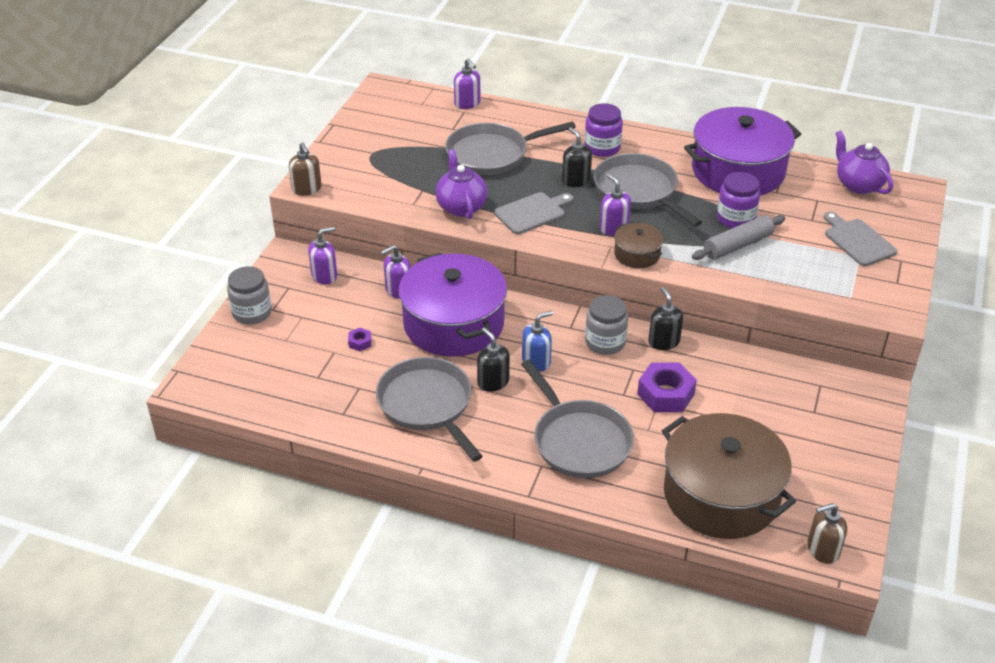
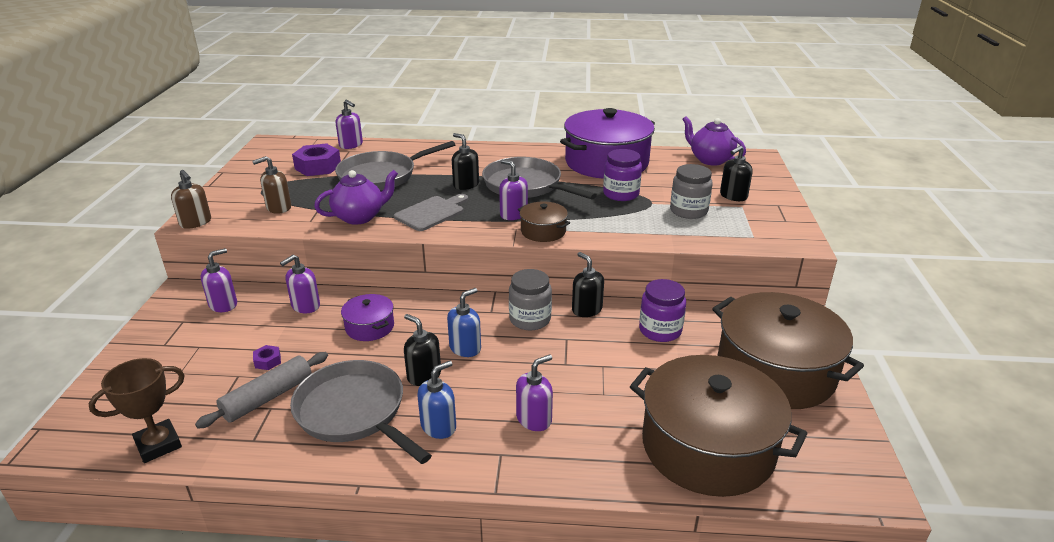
camera: 15 degrees left, 10 degrees down
(252, 312) = (139, 351): grey jar -> grey jar (688, 211)
(269, 403) = (158, 445): none -> brown trophy
(454, 323) = (370, 327): purple pot -> purple pot, size x0.45
(461, 207) = (360, 217): purple teapot -> purple teapot turned 90 degrees clockwise
(496, 431) = (439, 426): none -> blue soap dispenser
(579, 441) = (534, 419): grey pan -> purple soap dispenser
(602, 148) = (482, 160): purple jar -> purple jar (660, 330)
(666, 394) = (607, 356): purple nut -> purple nut (318, 166)
(738, 245) = (632, 212): grey rolling pin -> grey rolling pin (268, 397)
(819, 439) = (775, 371): none -> brown pot
(822, 550) = (842, 485): brown soap dispenser -> brown soap dispenser (278, 208)
(857, 241) = (733, 196): grey cutting board -> black soap dispenser

